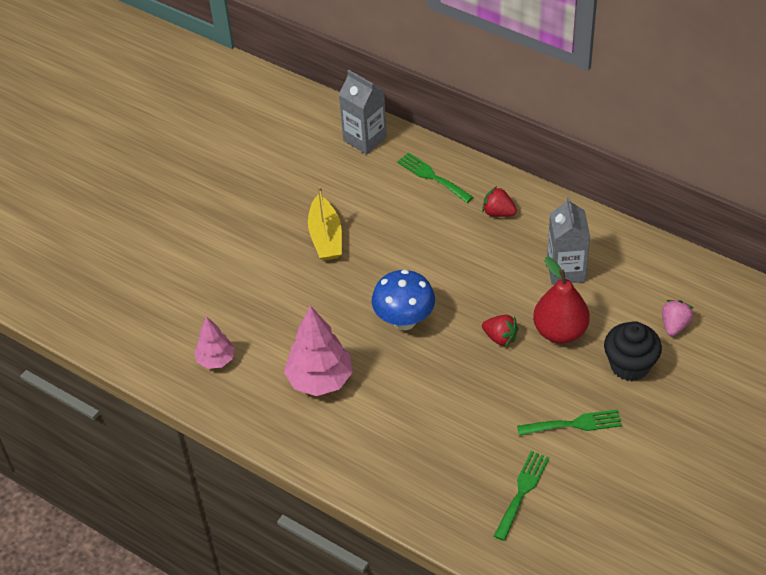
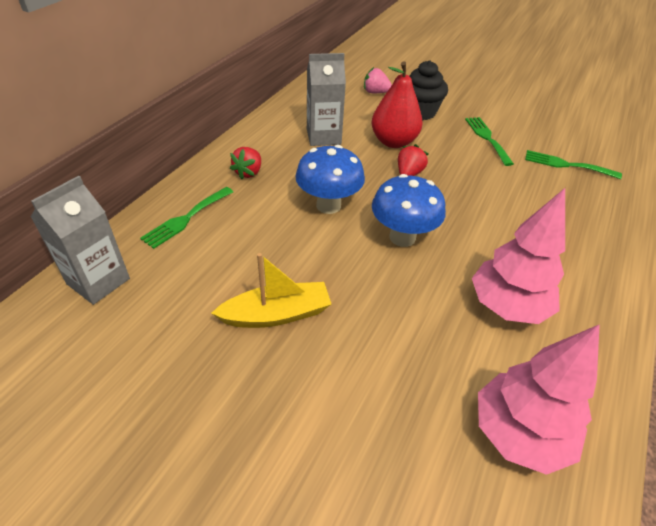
camera: 100 degrees left, 5 degrees down
(216, 360) = (519, 434): pink tree -> pink tree, size x1.66
(449, 270) = (328, 205): none -> blue mushroom

